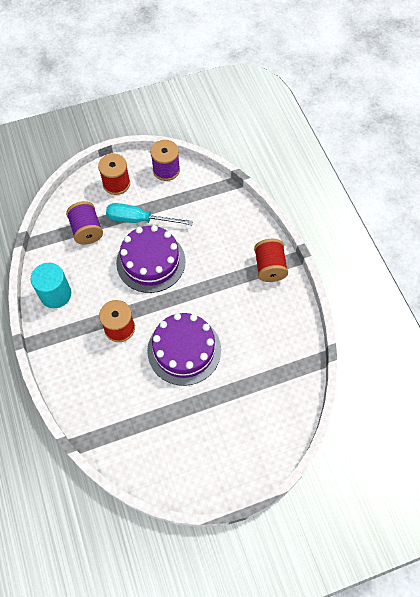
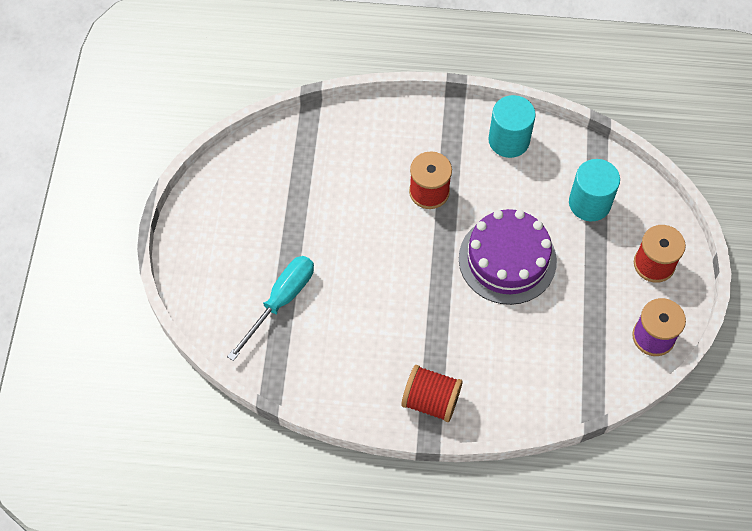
camera: 115 degrees right, 0 degrees up
(87, 230) = (589, 203): purple spool -> turquoise cylinder
(139, 220) = (580, 270): turquoise screwdriver -> turquoise screwdriver (281, 301)
(184, 350) = (365, 249): purple cake -> none

